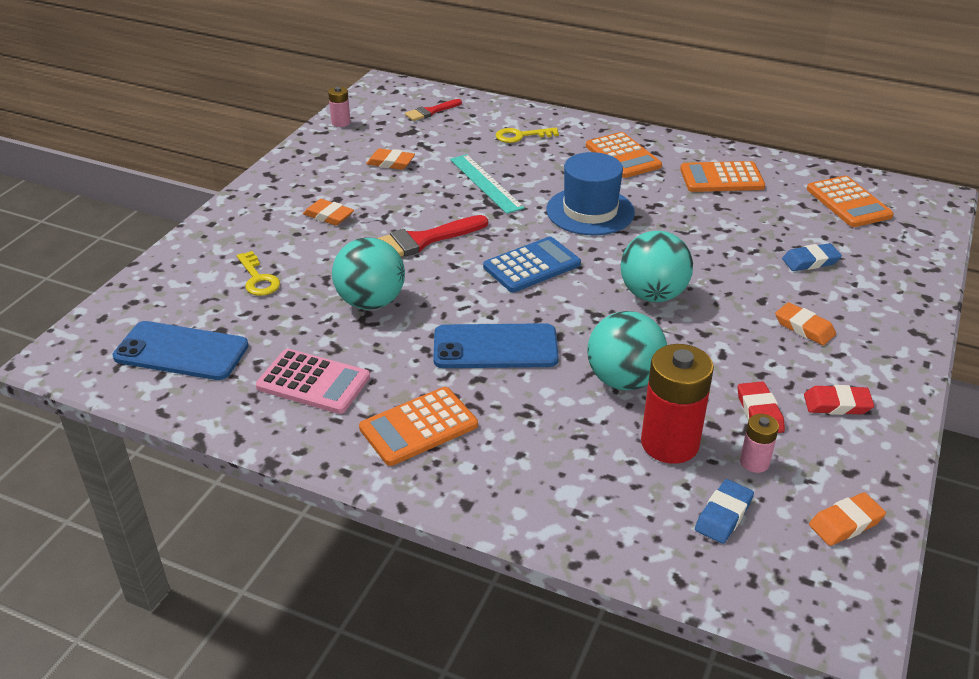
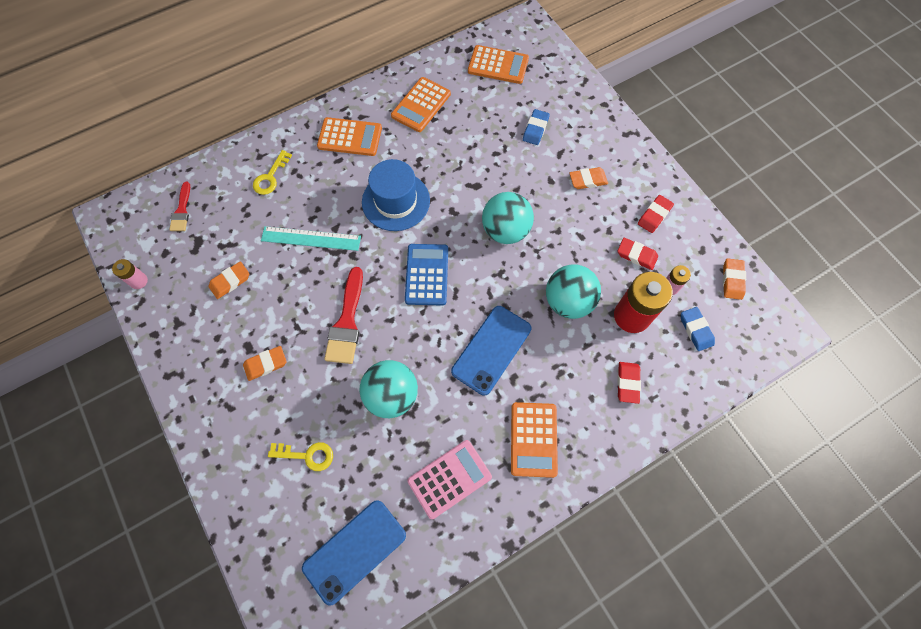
camera: 55 degrees left, 30 degrees up
(573, 479) = (627, 383): none -> red eraser

